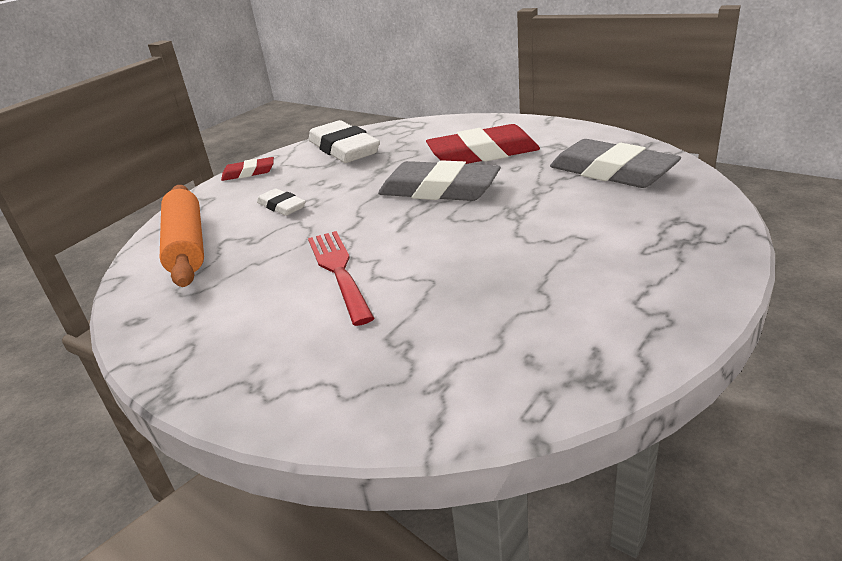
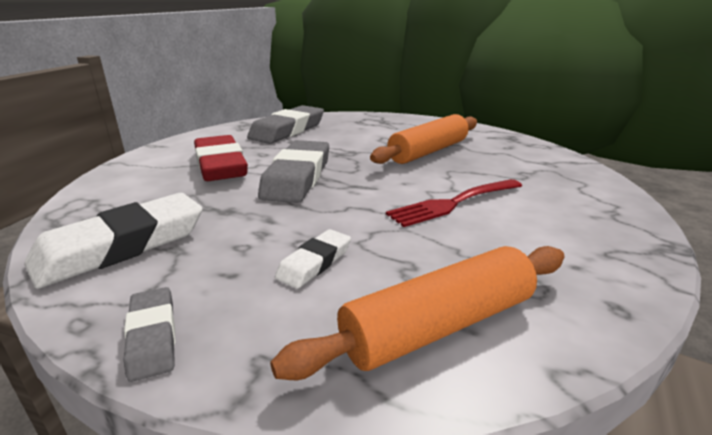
camera: 105 degrees left, 5 degrees down
(248, 173) = (152, 336): red eraser -> grey eraser
(511, 271) = (428, 151): none -> orange rolling pin

